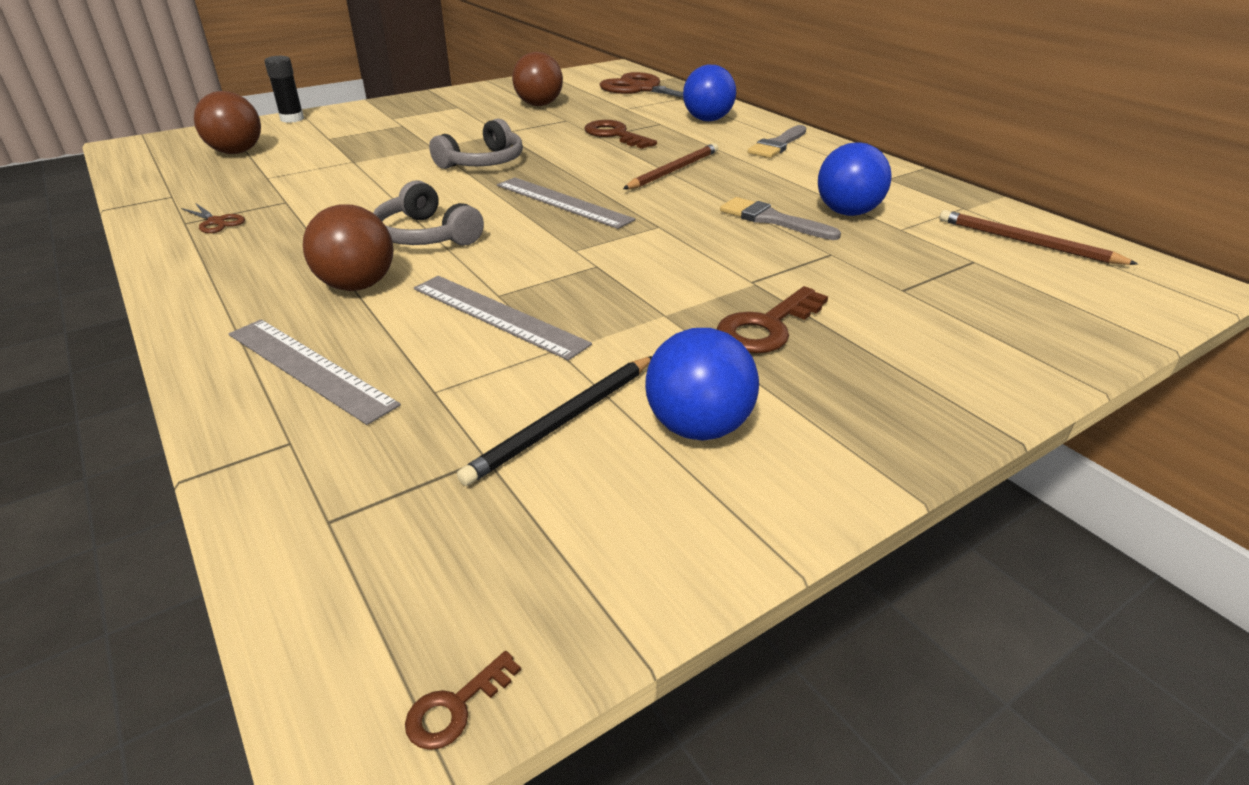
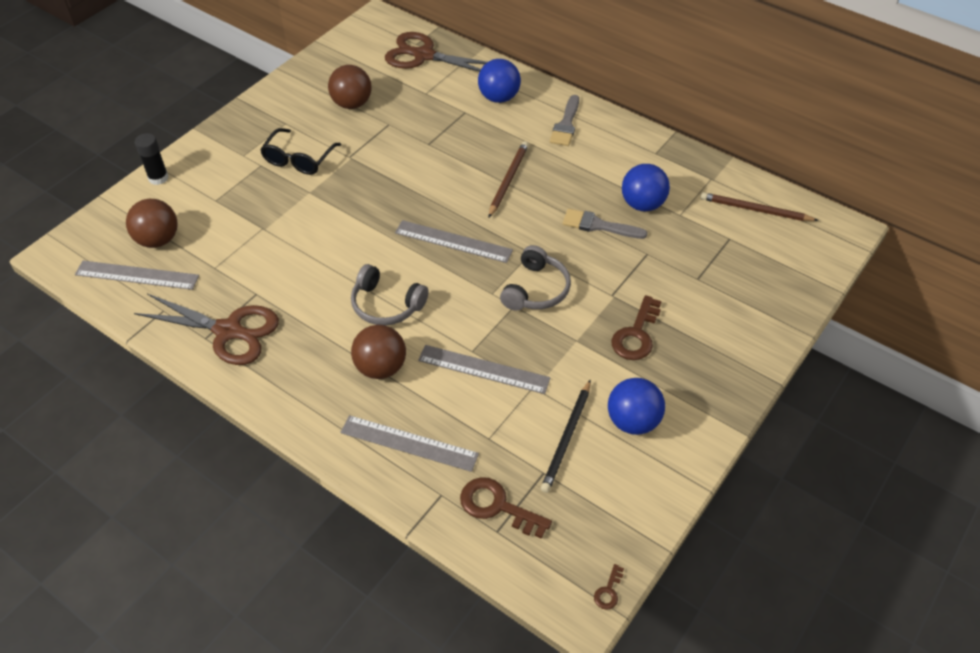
camera: 20 degrees left, 15 degrees up
(182, 169) = (137, 275): none -> grey ruler
(216, 222) = (228, 331): brown scissors -> brown scissors, size x2.37
(445, 127) = (299, 159): none -> black glasses
(483, 162) = (364, 204): grey headphones -> grey headphones (536, 289)
(614, 135) = (440, 139): brown key -> brown key (497, 506)

